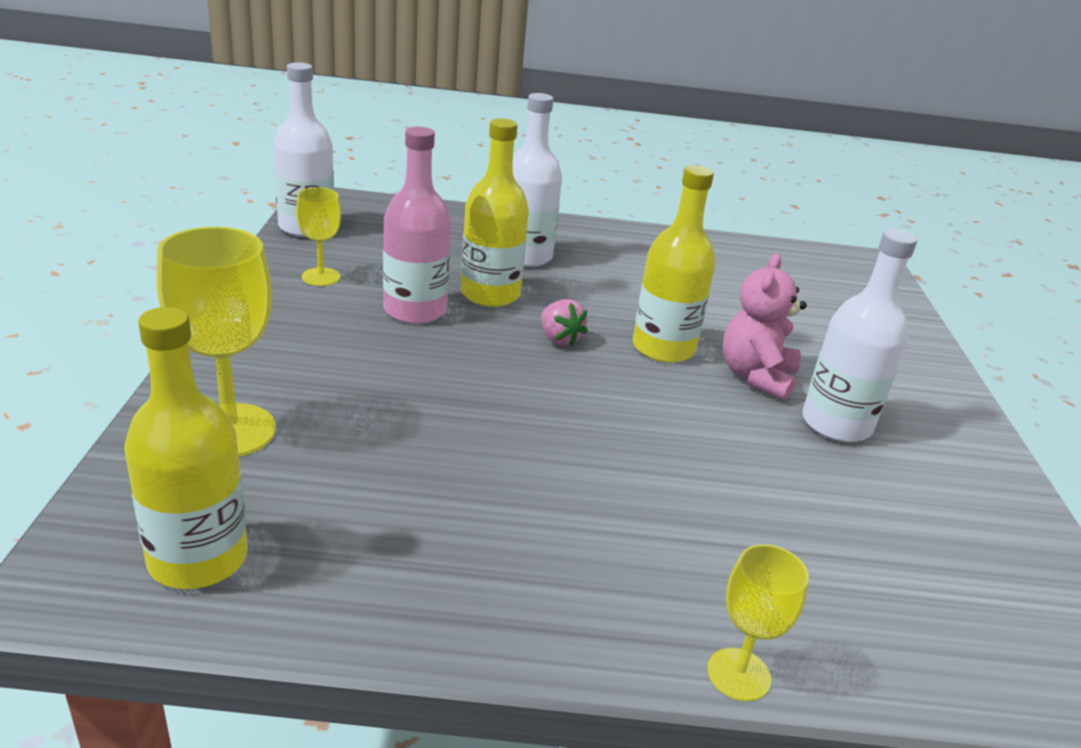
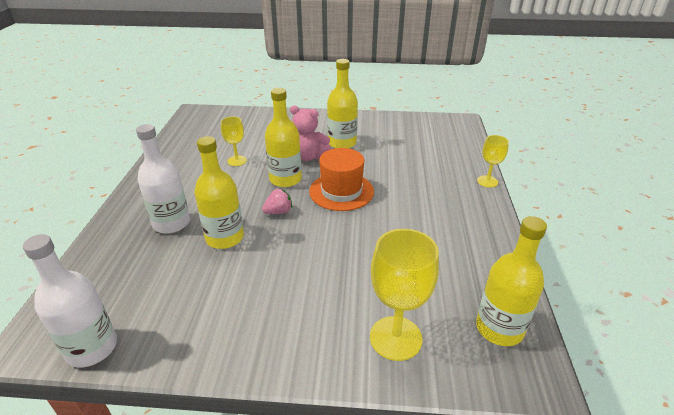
camera: 85 degrees left, 5 degrees up
(321, 277) = (192, 324): yellow goblet -> yellow goblet (237, 161)
(415, 310) = (245, 270): pink bottle -> none
(635, 409) = (341, 191): none -> orange hat
(836, 424) = (342, 143): white bottle -> yellow bottle

